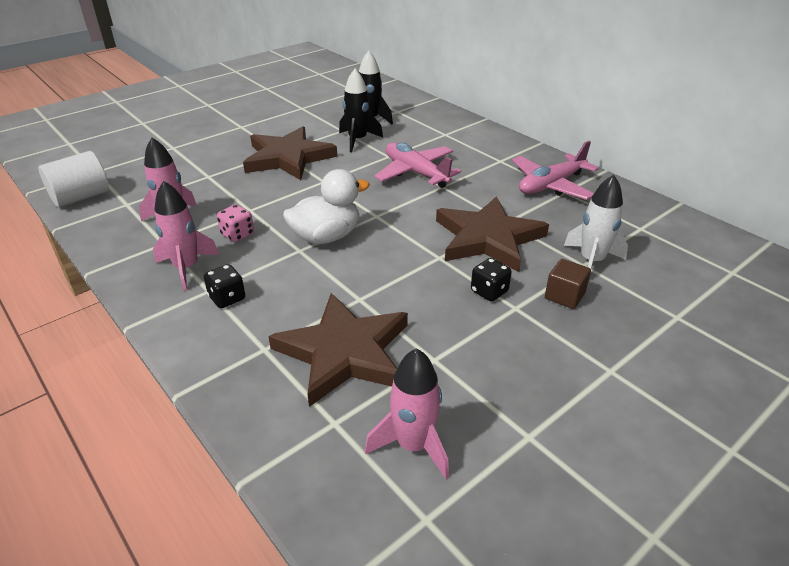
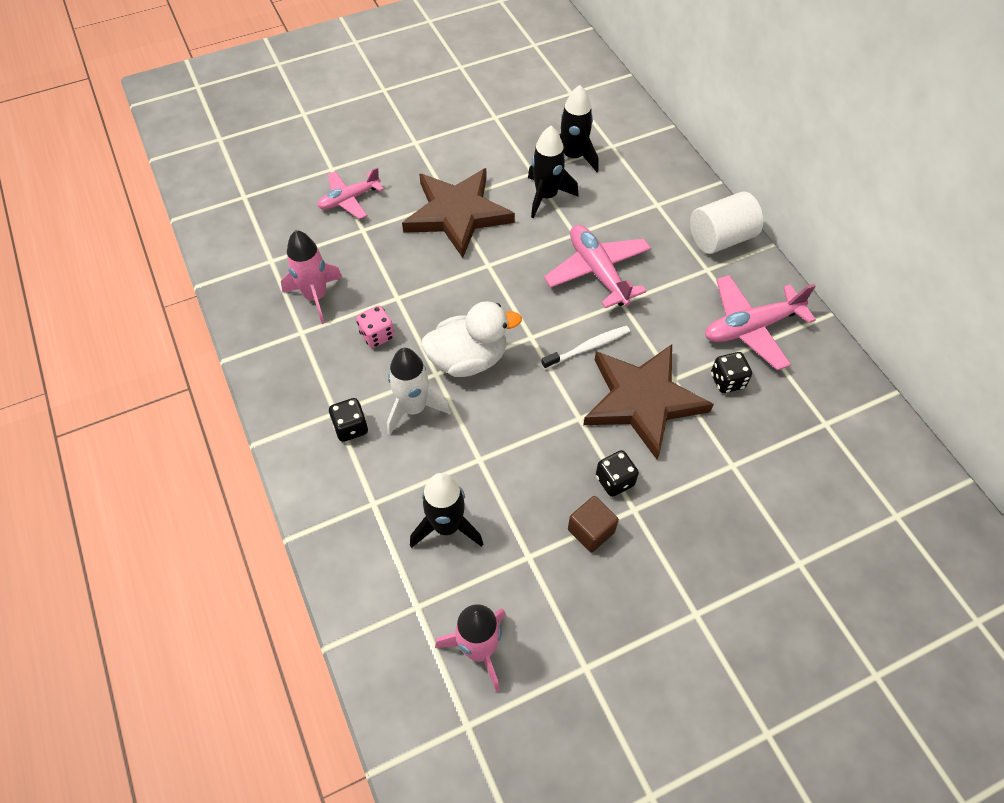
camera: 15 degrees right, 20 degrees up
(81, 197) = (225, 239): white cylinder -> white cylinder (721, 238)
(187, 268) = (318, 375): pink rocket -> none
(192, 161) = (349, 199): none -> pink plane
(344, 352) = (446, 526): brown star -> black rocket
(427, 215) = (588, 348): none -> white toothbrush
(550, 216) = (727, 381): none -> black dice
(564, 296) = (692, 506): brown cube -> brown cube (591, 531)
(591, 261) = (744, 462): white rocket -> white rocket (413, 408)

